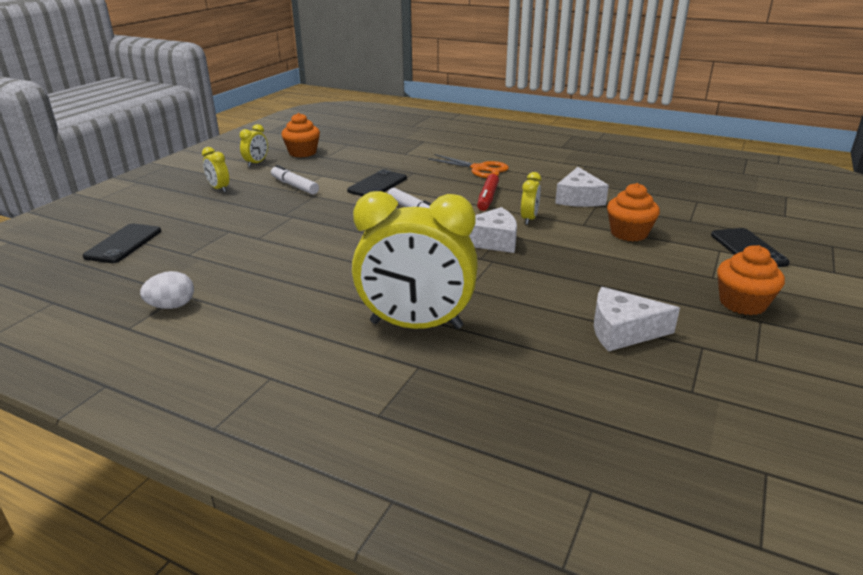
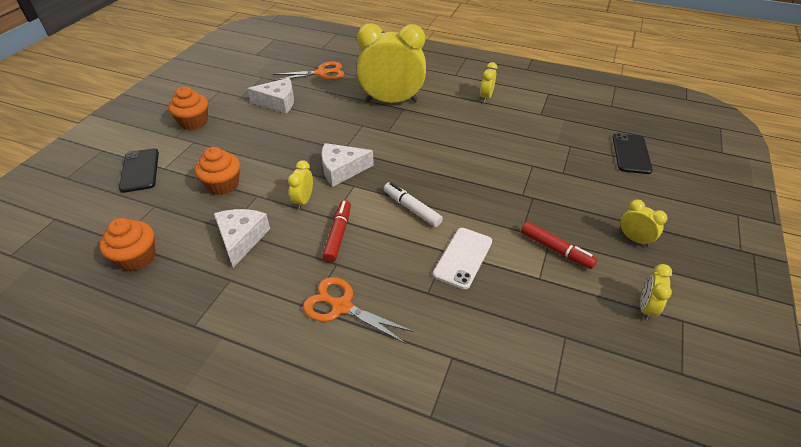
camera: 175 degrees right, 15 degrees up
(172, 306) = (538, 106): white egg -> none
(245, 325) = (486, 97): none -> yellow clock
(294, 186) = (556, 249): white marker -> red marker
(302, 152) = (607, 350): orange cupcake -> orange cupcake (137, 257)
(377, 184) = (463, 257): black phone -> white phone
(563, 395) = (321, 73): none -> orange scissors

